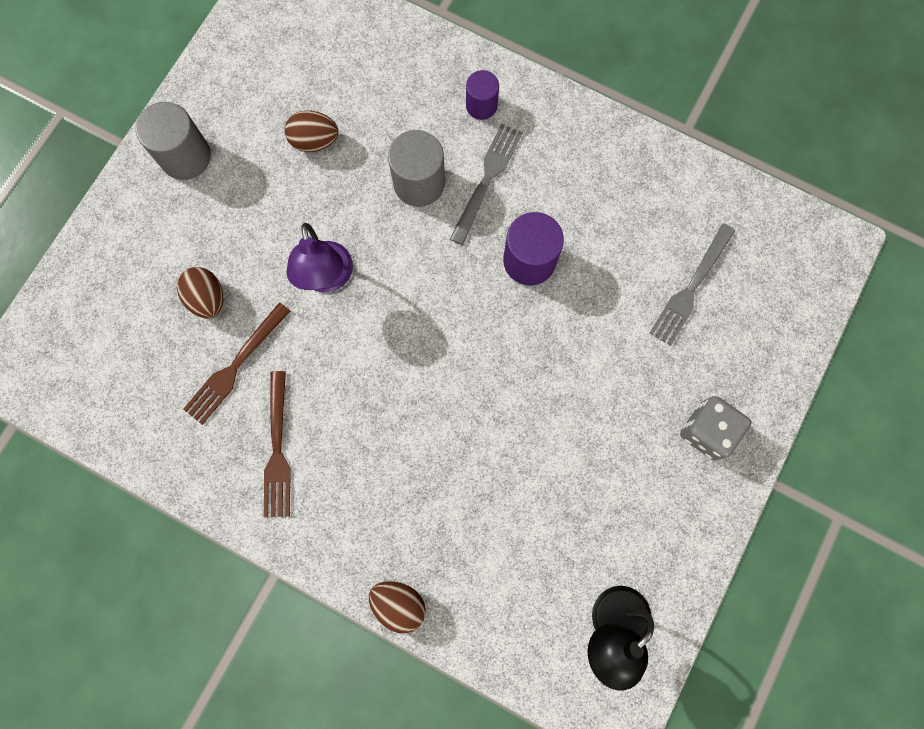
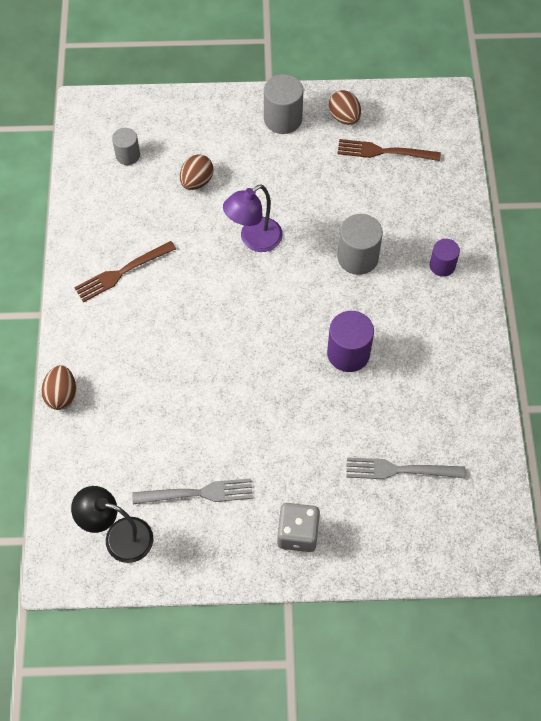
camera: 60 degrees right, 15 degrees down
(117, 358) = (127, 155): none -> grey cylinder
(235, 367) = (161, 220): brown fork -> brown fork (383, 152)
(314, 141) = (344, 182): brown egg -> brown egg (344, 117)
(487, 179) = (390, 297): grey fork -> grey fork (198, 493)

